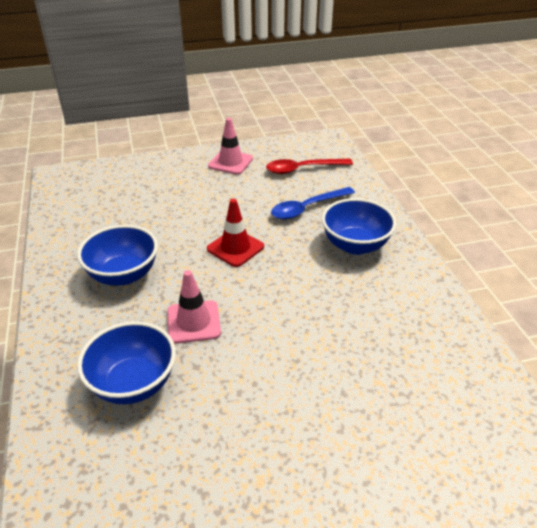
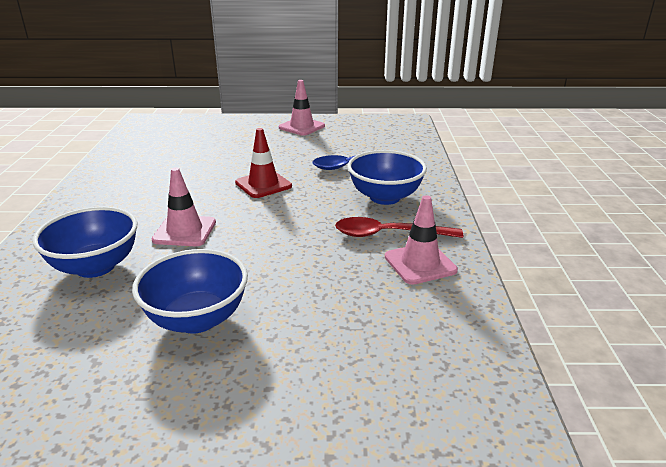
camera: 15 degrees right, 10 degrees down
(123, 275) = (147, 190): blue bowl -> blue bowl (197, 319)
(303, 169) = (368, 138): red spoon -> red spoon (389, 234)
(422, 320) = (420, 263): none -> pink traffic cone

